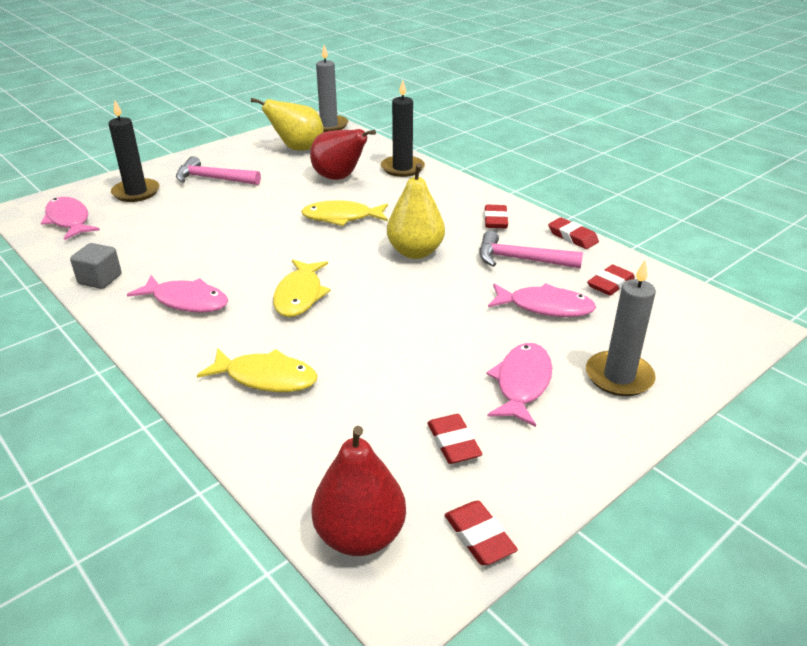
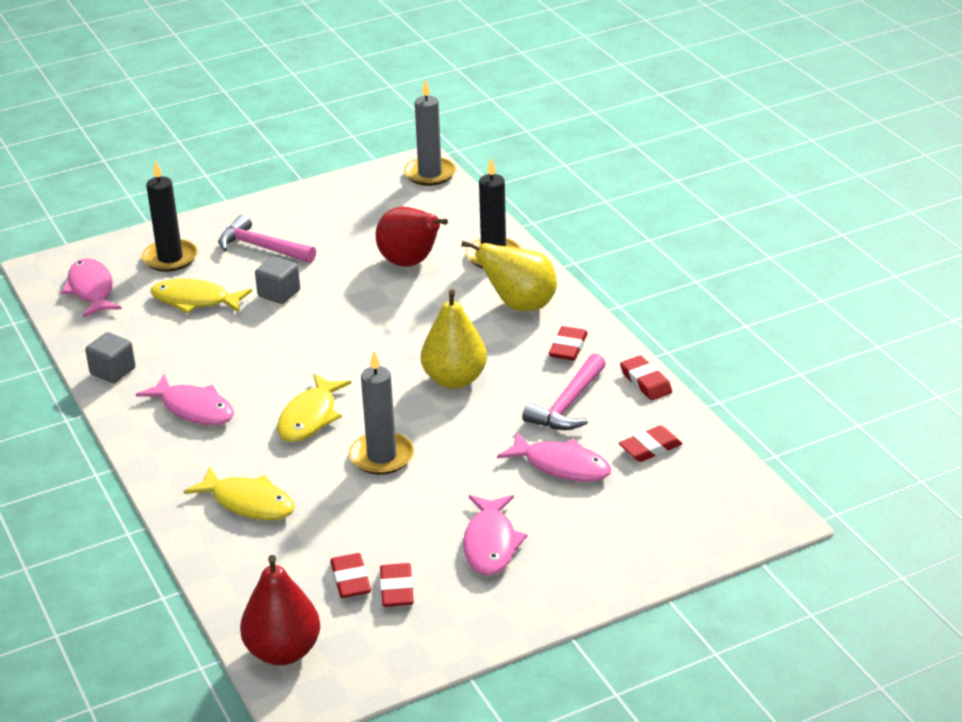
camera: 15 degrees right, 0 degrees up
(238, 207) = (279, 293): none -> grey cube
(297, 149) = (376, 210): yellow pear -> yellow pear (519, 305)
(341, 217) = (391, 322): yellow fish -> yellow fish (195, 300)
(479, 536) = (381, 668): red eraser -> red eraser (350, 580)
(521, 259) = (568, 404): pink hammer -> pink hammer turned 90 degrees counterclockwise
(522, 383) = (490, 544): pink fish -> pink fish turned 150 degrees clockwise
(619, 377) = (591, 551): grey candle -> grey candle (382, 456)

